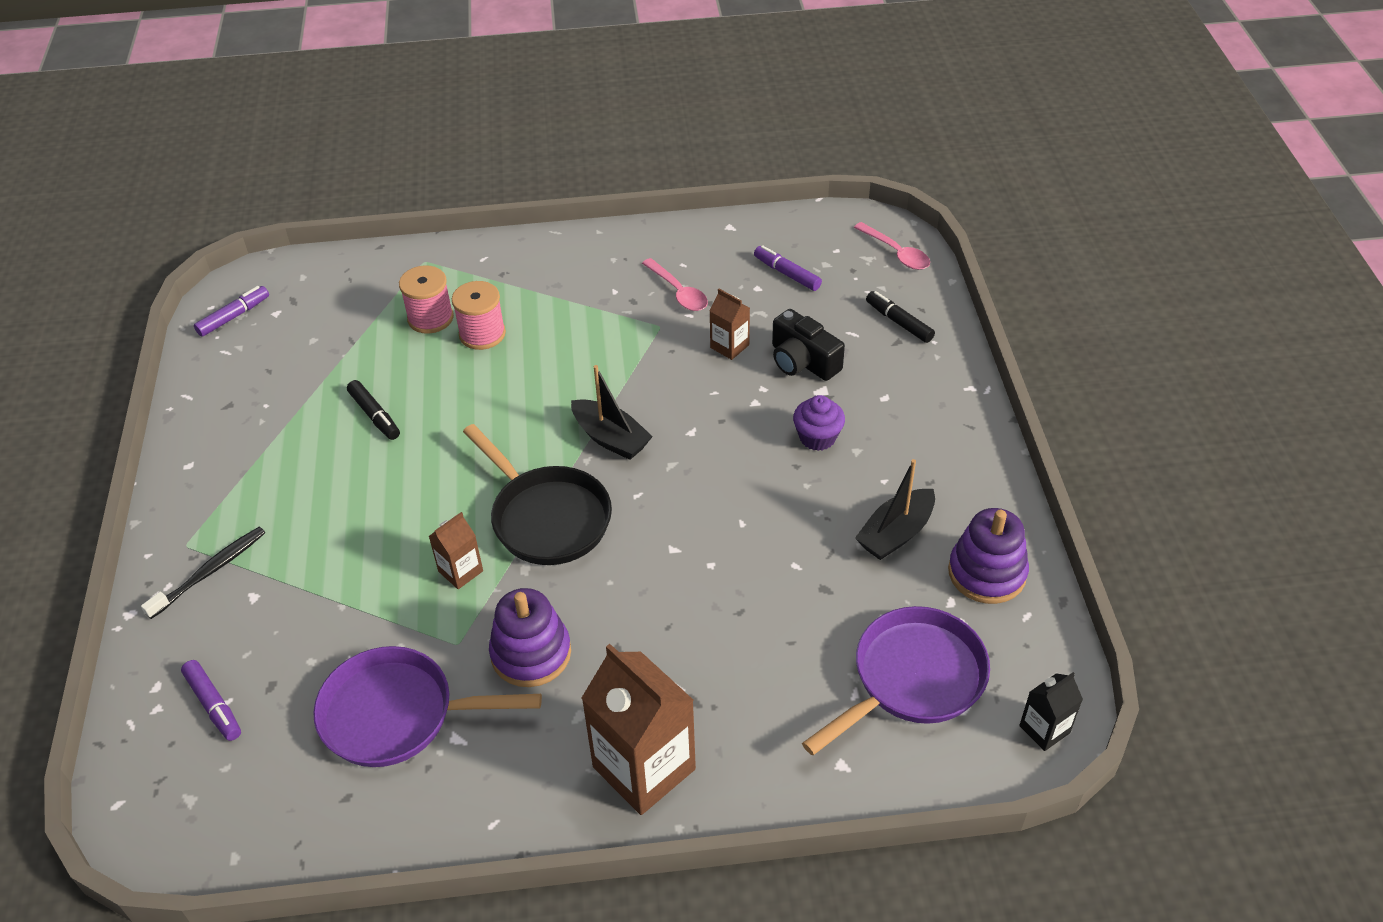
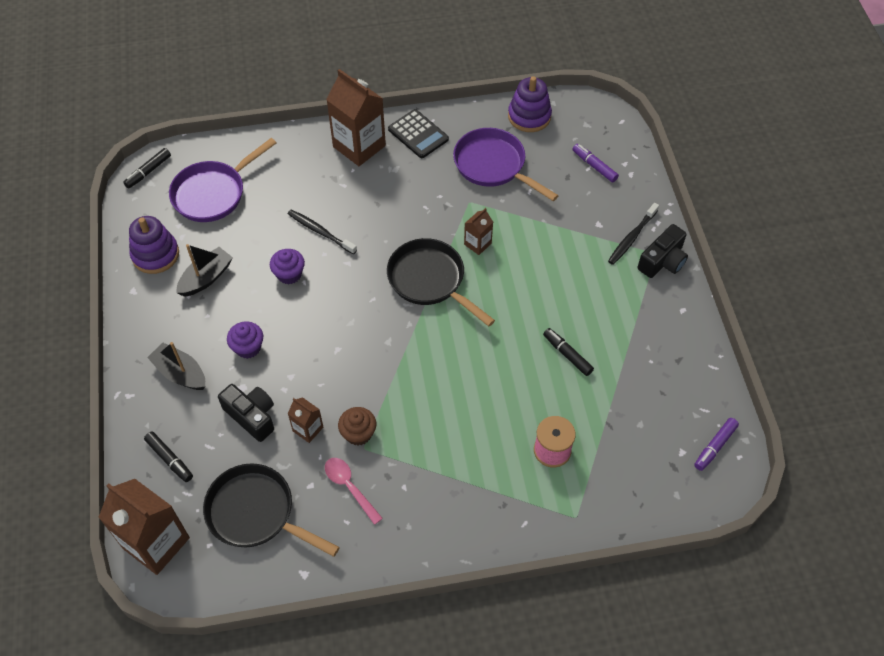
camera: 175 degrees right, 10 degrees up
(180, 534) = (662, 261): none -> black camera
(397, 714) = (493, 165): purple pan -> purple pan turned 135 degrees counterclockwise
(482, 334) = (506, 435): pink spool -> none
(526, 790) = (418, 134): none -> black calculator
(531, 653) = (426, 198): purple stacking toy -> purple stacking toy (529, 116)
(610, 438) = (394, 341): black boat -> black boat (180, 373)
(666, 340) = (358, 433): none -> brown cupcake
(717, 601) = (320, 232): none -> black toothbrush
(765, 534) = (289, 274): none -> purple cupcake
(787, 273) = (256, 513): purple marker -> black pan
(896, 253) = (156, 543): pink spoon -> brown carton
(1044, 729) = (148, 171): black carton -> black marker

